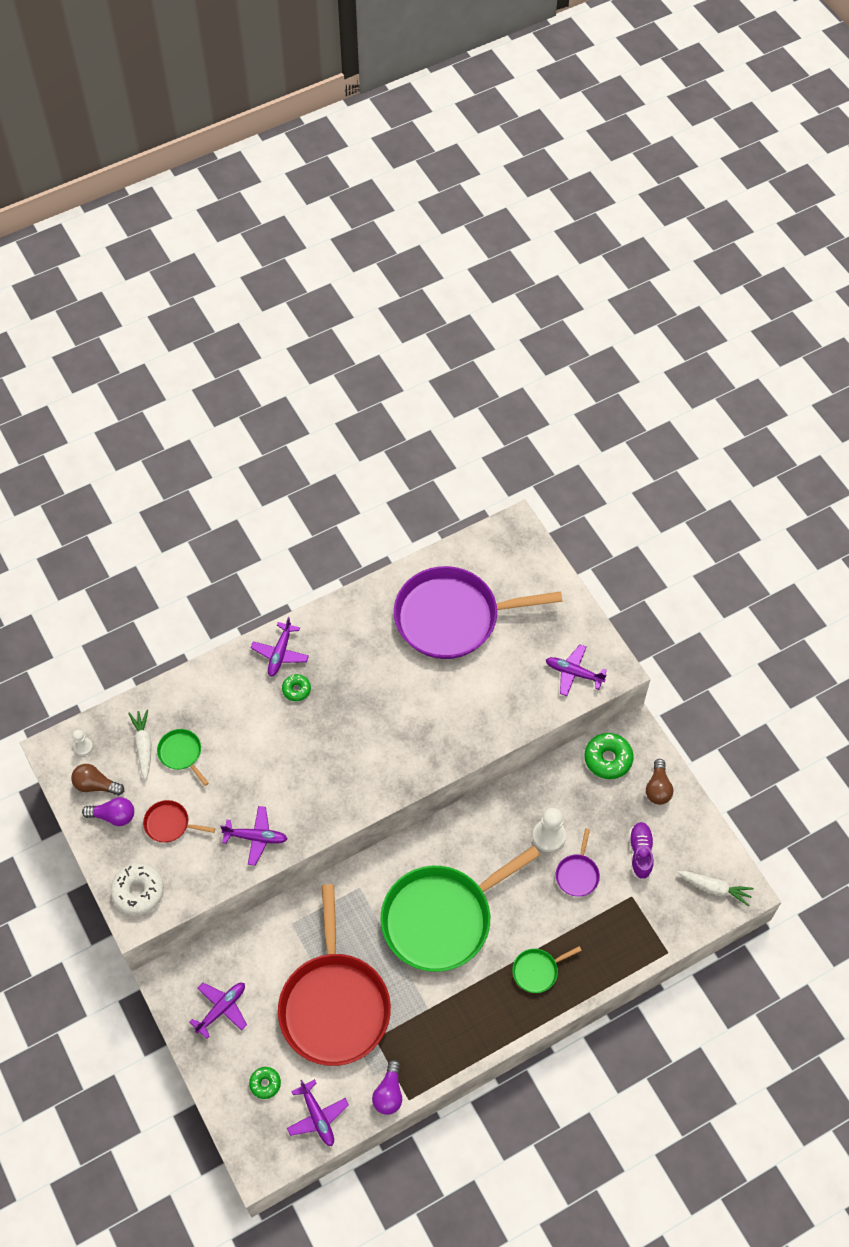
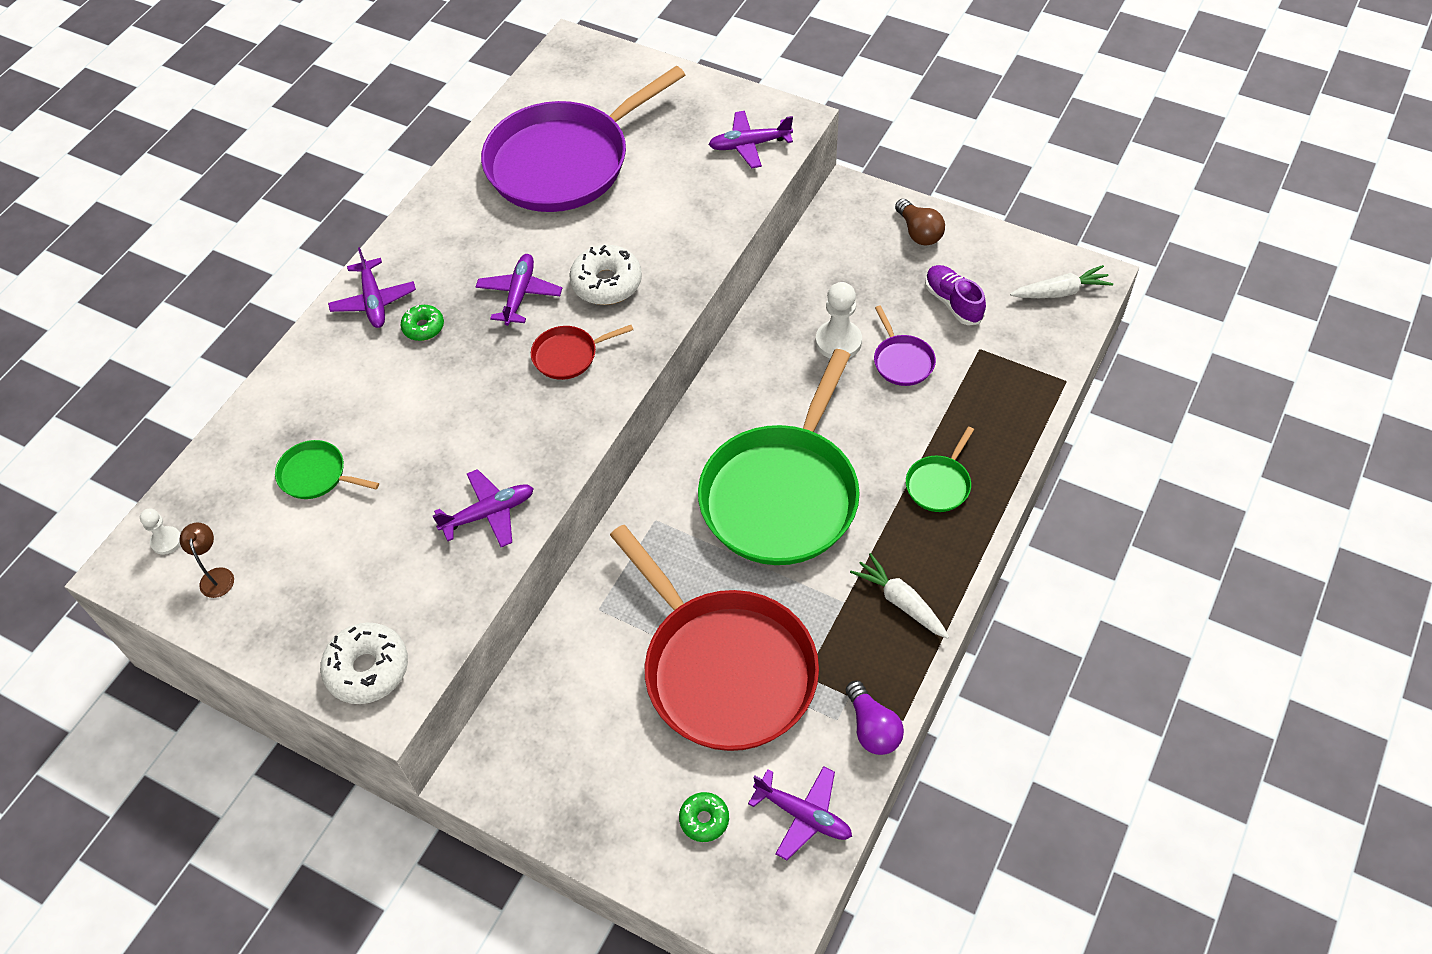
camera: 30 degrees left, 5 degrees down
(96, 785) = (216, 576): brown light bulb -> brown lamp
(113, 816) = (267, 598): purple light bulb -> none
(143, 745) = (255, 494): white carrot -> white carrot (900, 601)
(169, 824) = (356, 563): red pan -> red pan (568, 355)
(222, 1009) = (578, 764): purple plane -> purple plane (520, 294)
(419, 723) = (606, 283): none -> white donut
(608, 759) = (841, 234): green donut -> none

